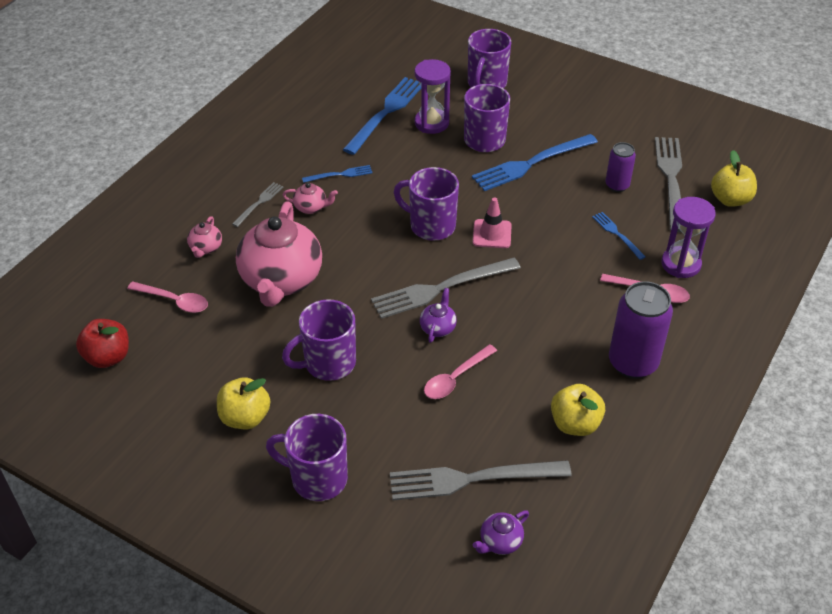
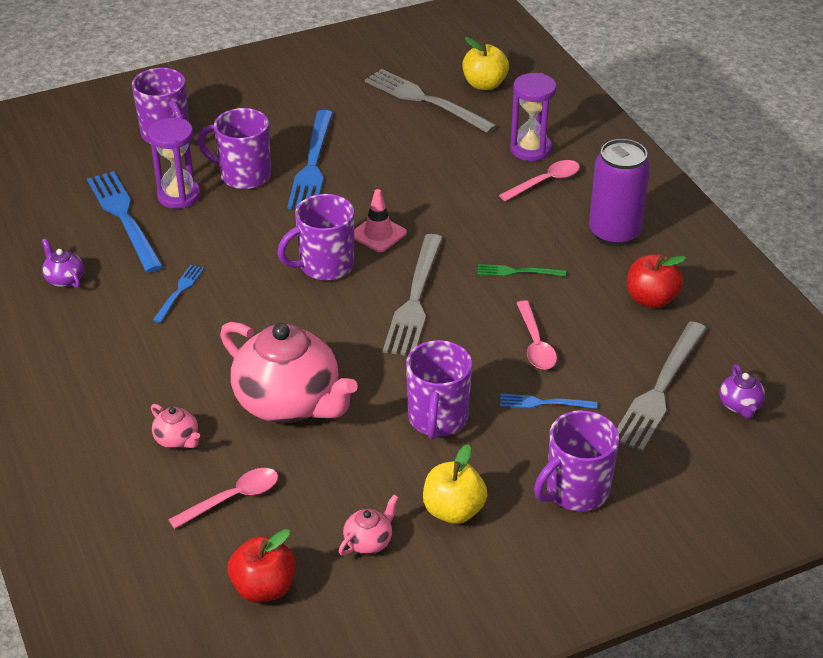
camera: 55 degrees left, 5 degrees down
(259, 203) = (153, 369): grey fork -> none
(311, 207) = (205, 334): pink teapot -> pink teapot (369, 541)
(438, 328) = (463, 325): purple teapot -> purple teapot (64, 279)
(526, 328) = (517, 272): none -> green fork
(575, 424) = (651, 299): yellow apple -> red apple
(617, 185) = (399, 132): purple can -> none
(617, 234) = (458, 163): blue fork -> blue fork (543, 403)

